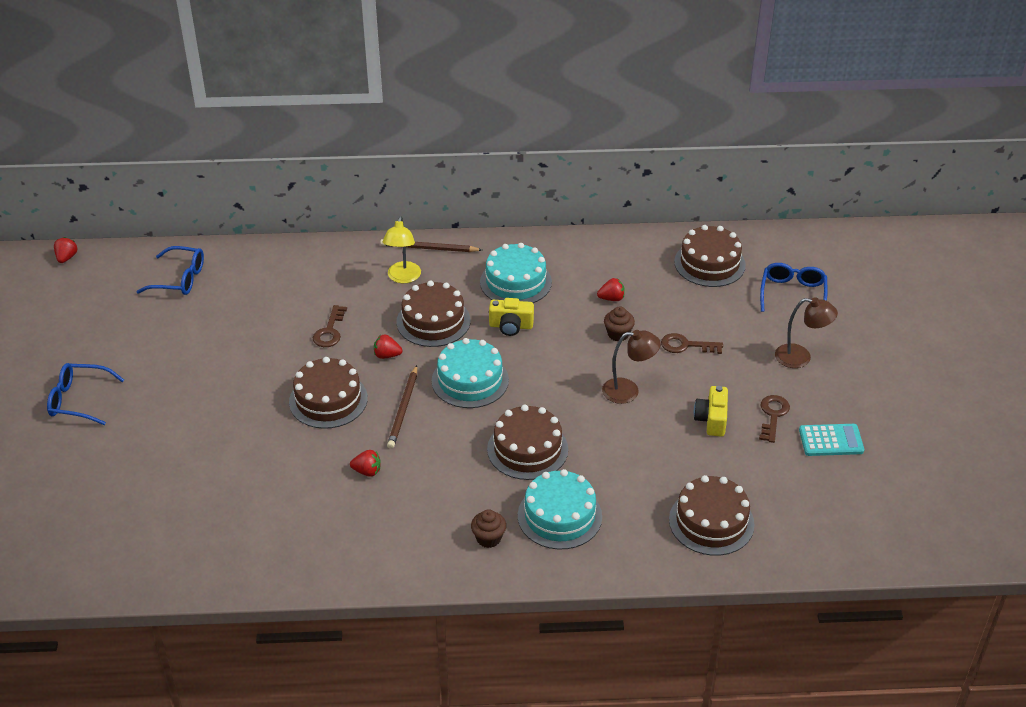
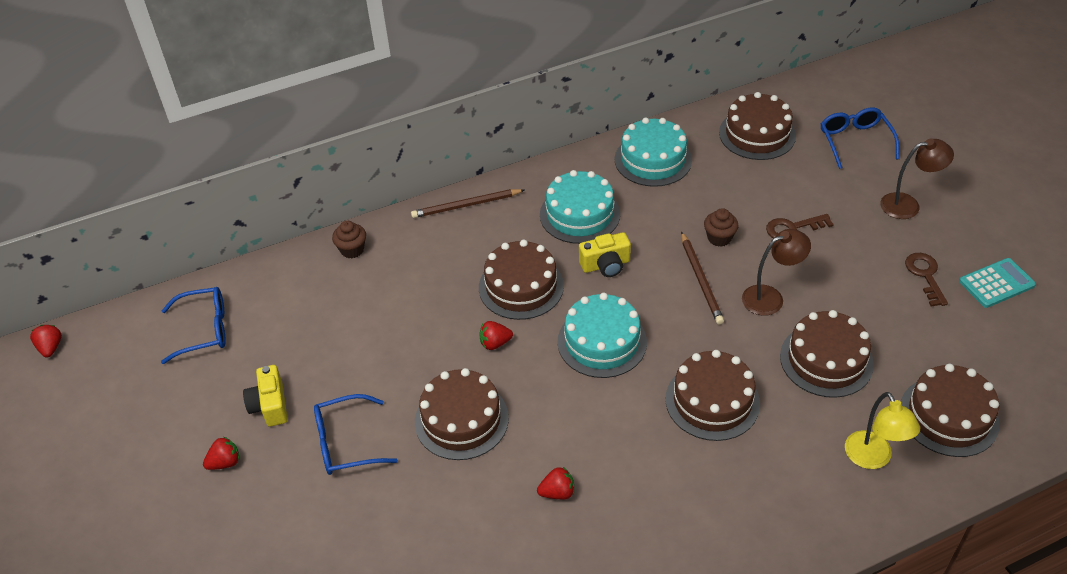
camera: 20 degrees left, 5 degrees up
(78, 400) = (161, 527): blue glasses -> blue glasses (345, 443)
(330, 331) = (414, 336): brown key -> none
(403, 278) = (458, 247): yellow lamp -> yellow lamp (872, 458)
(403, 409) = (551, 401): brown pencil -> brown pencil (701, 280)
(488, 538) = (739, 525): brown cupcake -> brown cupcake (352, 250)
(559, 516) = (795, 468): turquoise cake -> turquoise cake (653, 160)
(611, 298) = (687, 201): red strawberry -> red strawberry (225, 462)
(640, 450) = (826, 360): none -> brown cake
(711, 419) = (871, 301): yellow camera -> yellow camera (270, 405)

